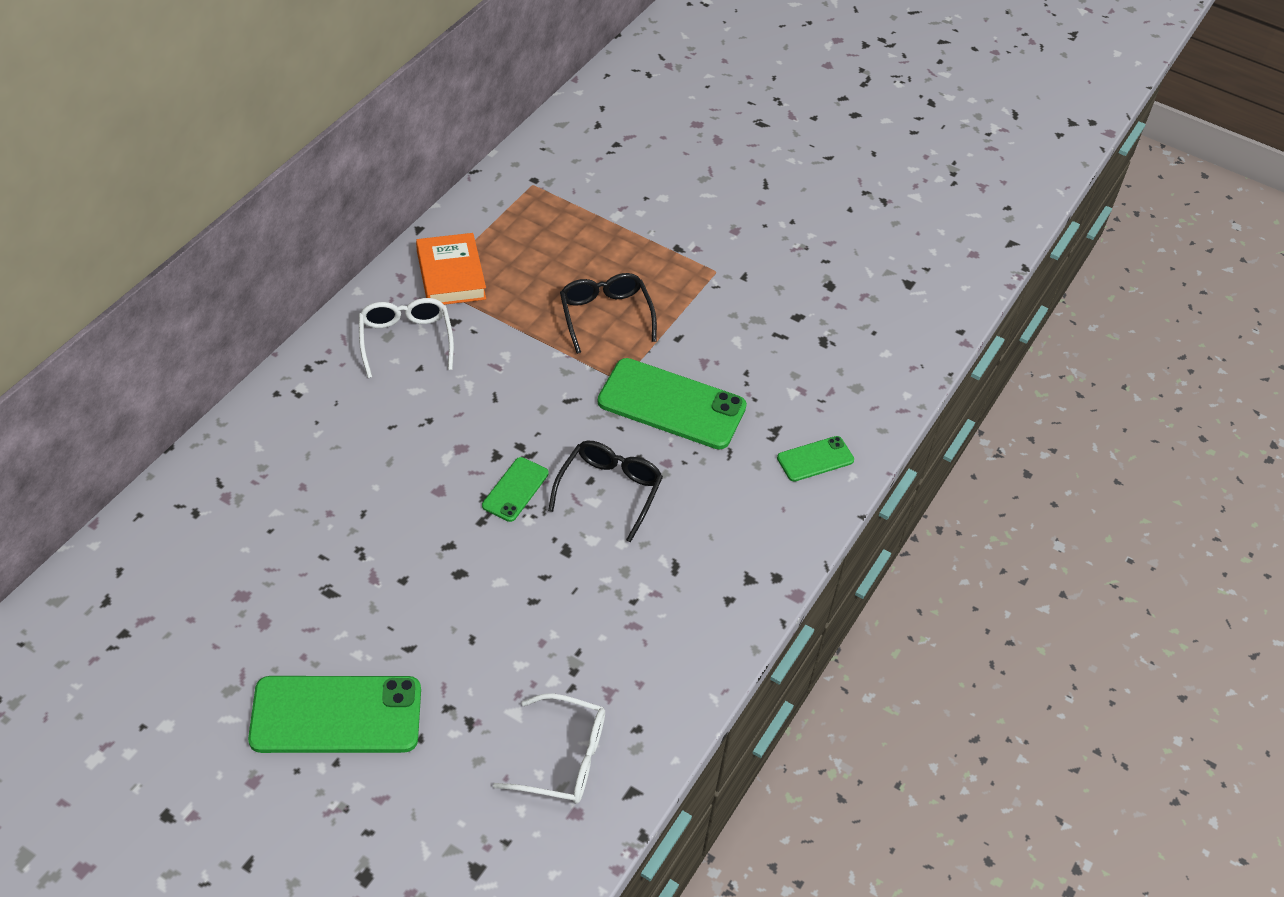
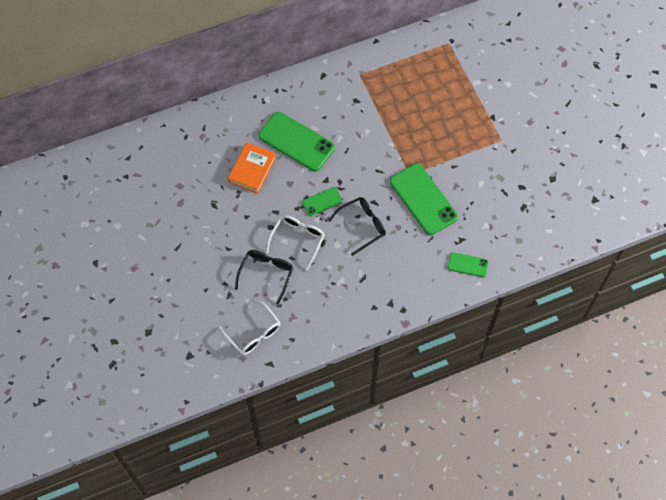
camera: 40 degrees right, 15 degrees up
(336, 715) = (181, 260): green phone -> green phone (296, 142)
(405, 340) = (328, 99): white glasses -> white glasses (298, 240)
(451, 275) = (373, 75): orange book -> orange book (252, 170)
(605, 315) = (428, 135): black glasses -> black glasses (266, 274)

